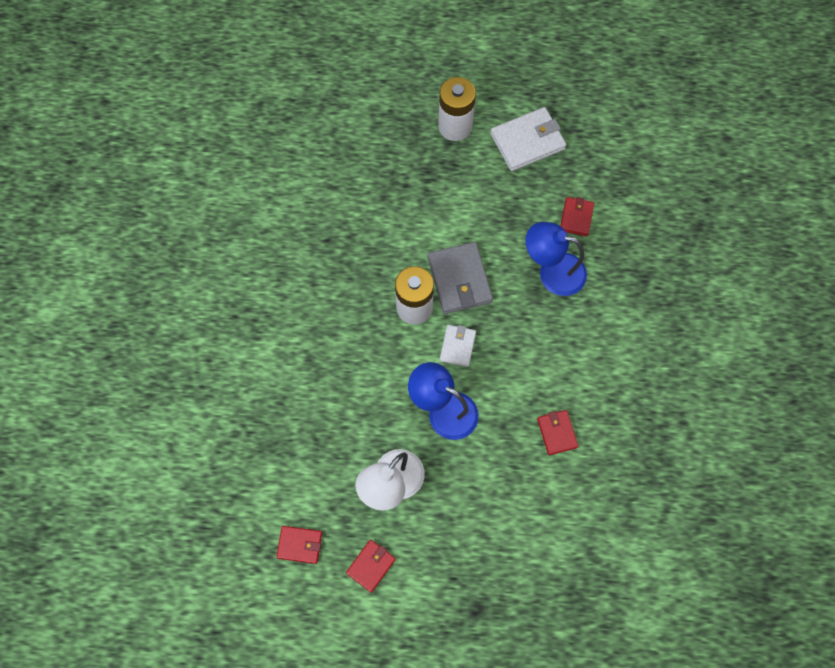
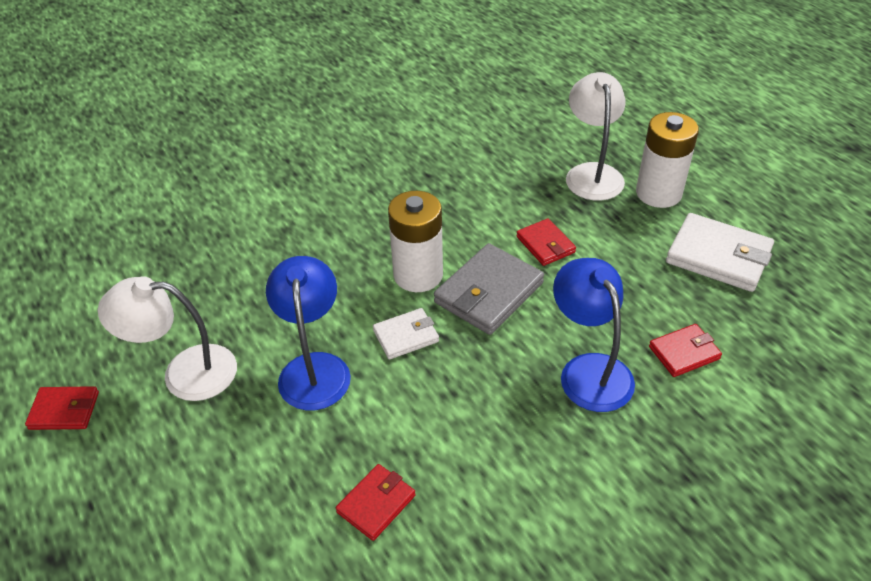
camera: 55 degrees right, 25 degrees down
(300, 545) = (58, 334): red wallet -> red wallet (545, 244)
(407, 146) = (592, 173): none -> white lamp

